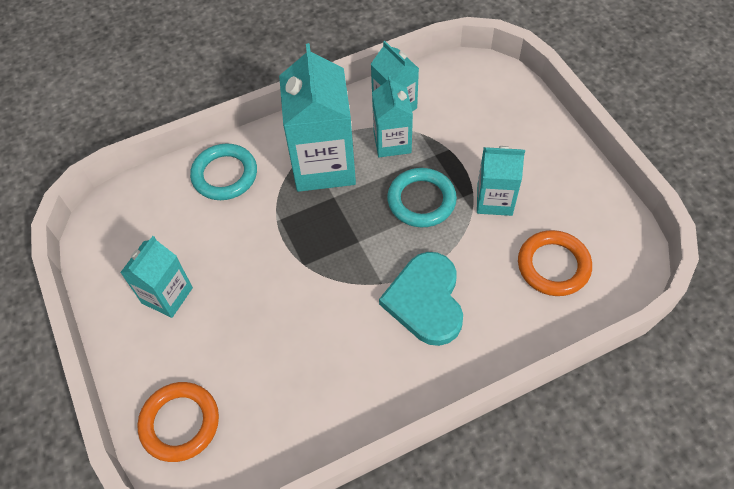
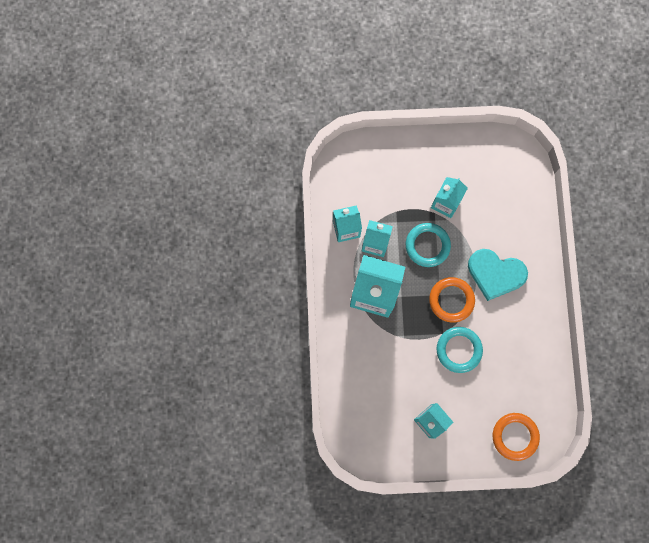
camera: 70 degrees left, 20 degrees up
(225, 175) = (354, 358): turquoise ring -> turquoise ring (459, 350)
(553, 266) = (503, 194): orange ring -> orange ring (451, 300)

